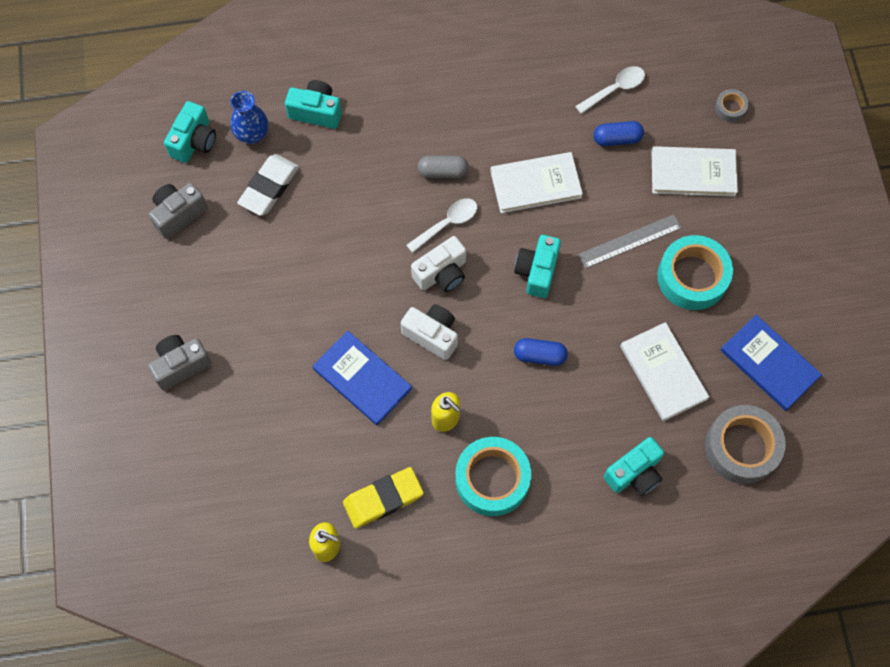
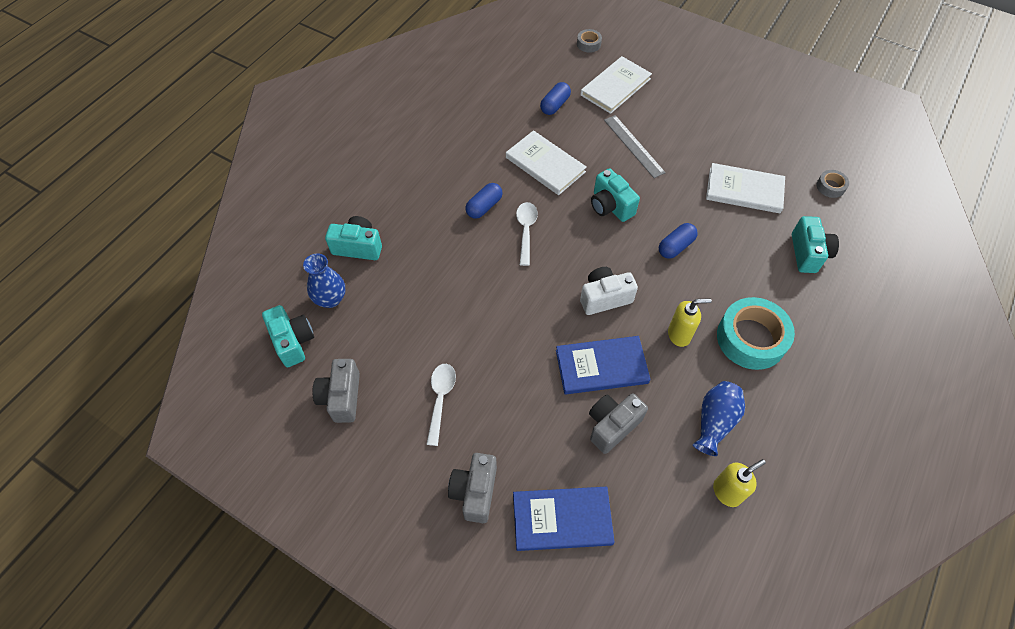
camera: 50 degrees left, 10 degrees down
(269, 187) = (385, 318): white eraser -> none
(315, 424) = (612, 426): none -> grey camera
(316, 112) = (358, 247): turquoise camera -> turquoise camera turned 45 degrees clockwise
(383, 499) = (714, 422): yellow eraser -> blue vase
(441, 273) = (561, 259): white camera -> none
(443, 172) = (484, 207): grey capsule -> blue capsule
(535, 184) = (545, 164): white book -> white book turned 75 degrees counterclockwise
(615, 89) = (519, 84): white spoon -> white spoon (440, 399)
(629, 241) = (633, 146): grey ruler -> grey ruler turned 45 degrees counterclockwise
(692, 277) = (688, 133): turquoise tape -> none
(741, 447) = (830, 186): grey tape -> grey tape, size x0.47
(769, 364) = (781, 136): blue book -> blue book (562, 519)

